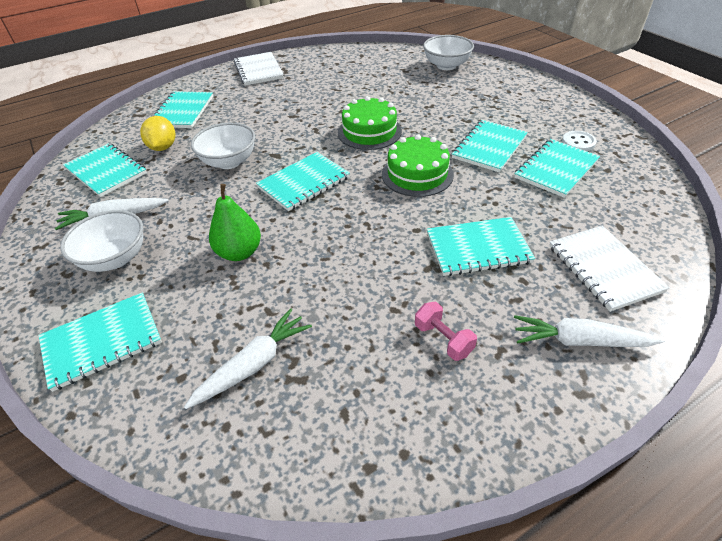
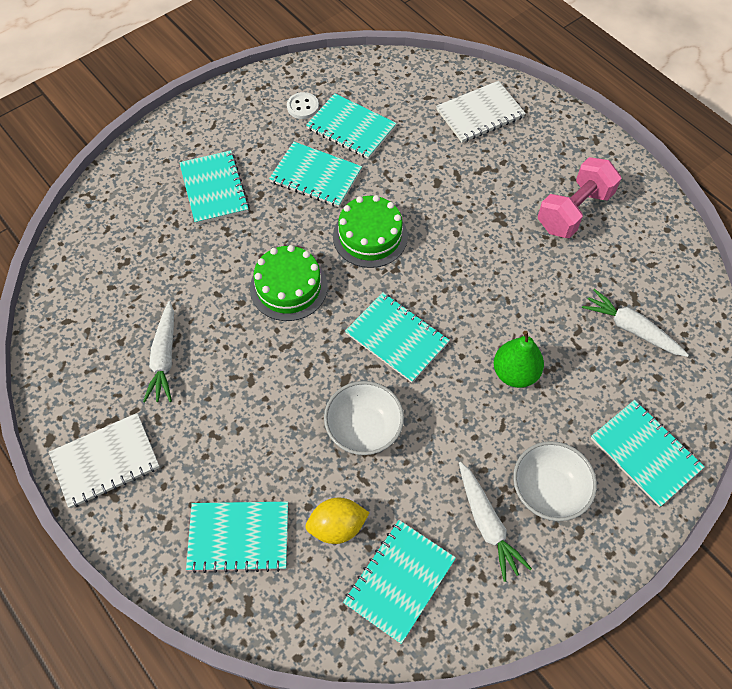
camera: 100 degrees left, 15 degrees up
(443, 339) = (574, 211): pink dumbbell -> pink dumbbell, size x1.88
(446, 66) = (116, 215): white bowl -> none
(478, 248) = (472, 189): turquoise notebook -> turquoise notebook (214, 189)
(580, 341) = (554, 136): white carrot -> white carrot (164, 357)

